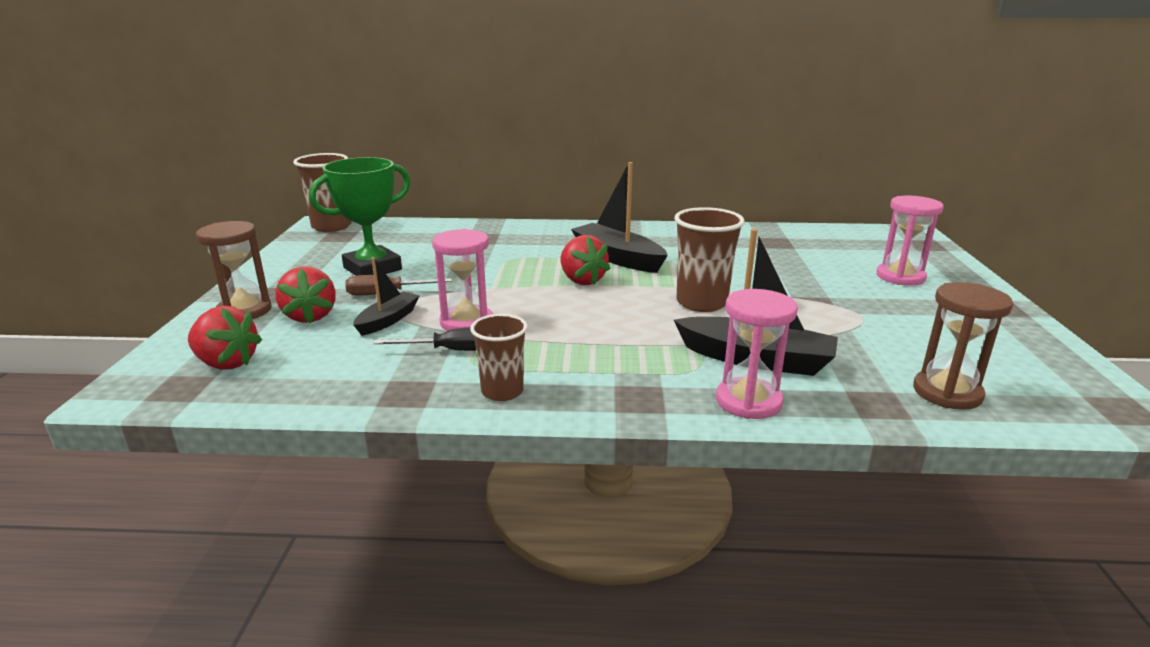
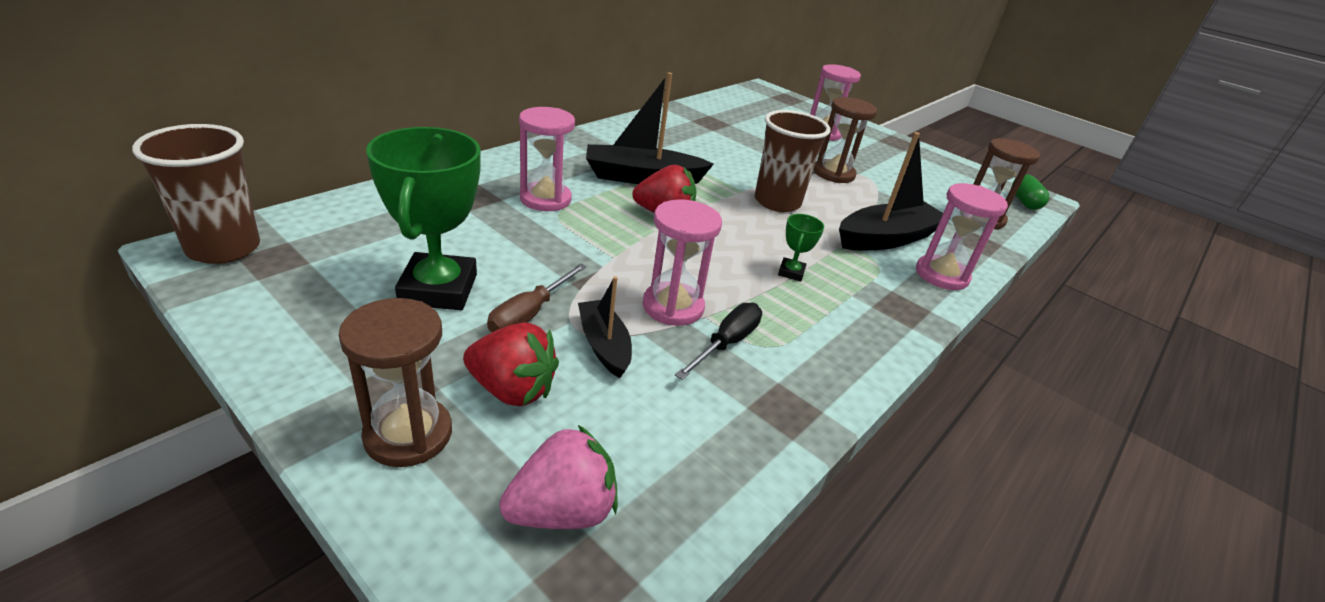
camera: 55 degrees left, 10 degrees up
(226, 363) = (563, 511): red strawberry -> pink strawberry
(502, 391) = (834, 358): brown cup -> none
(520, 250) = (545, 199): none -> pink hourglass
(597, 341) = (791, 272): none -> green trophy
(824, 304) = (834, 173): none -> brown hourglass
(1081, 408) = (1024, 202): none -> green capsule

